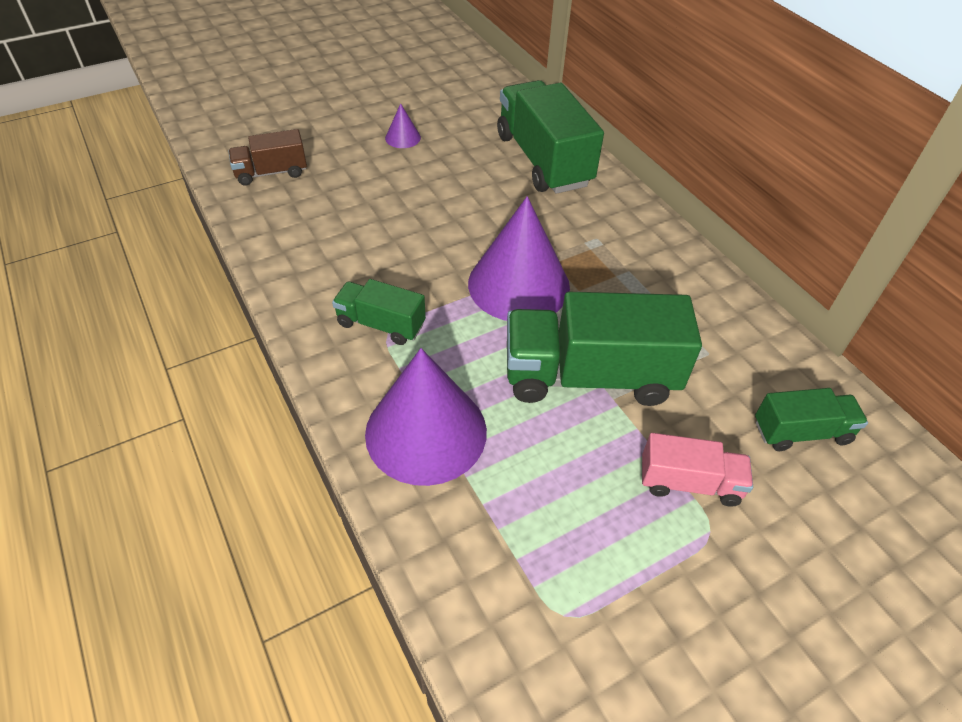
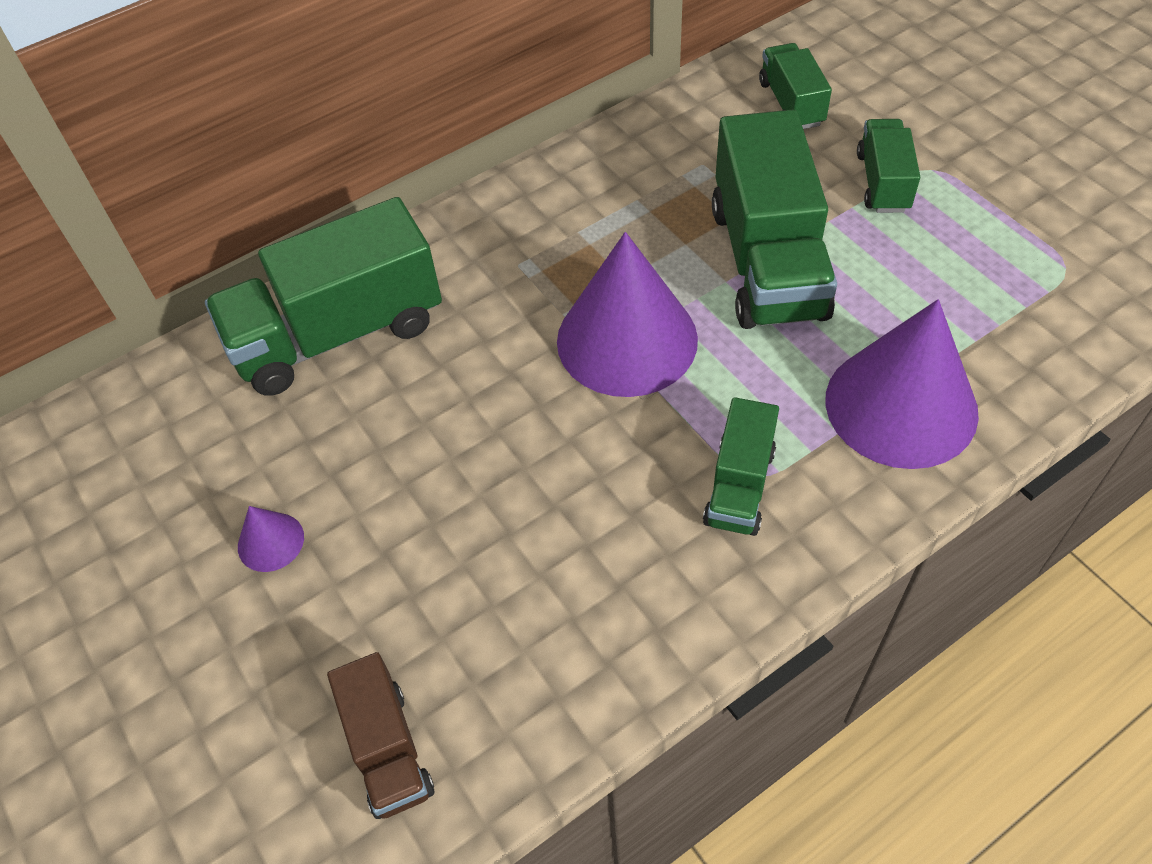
camera: 90 degrees left, 5 degrees up
(689, 482) = (883, 182): pink truck -> green truck

